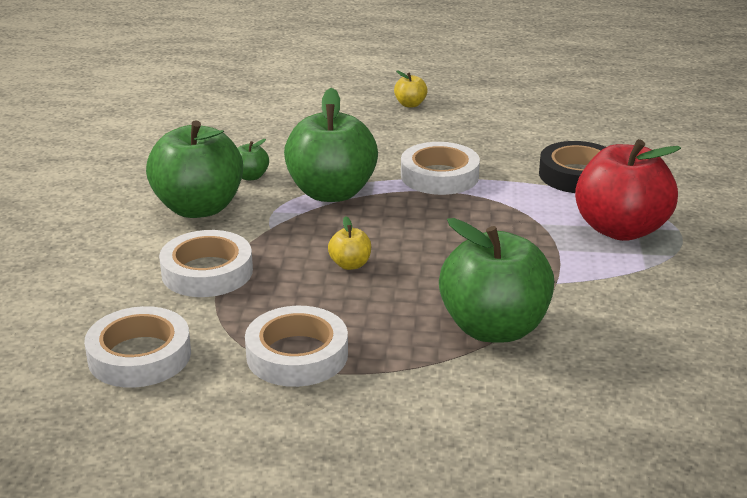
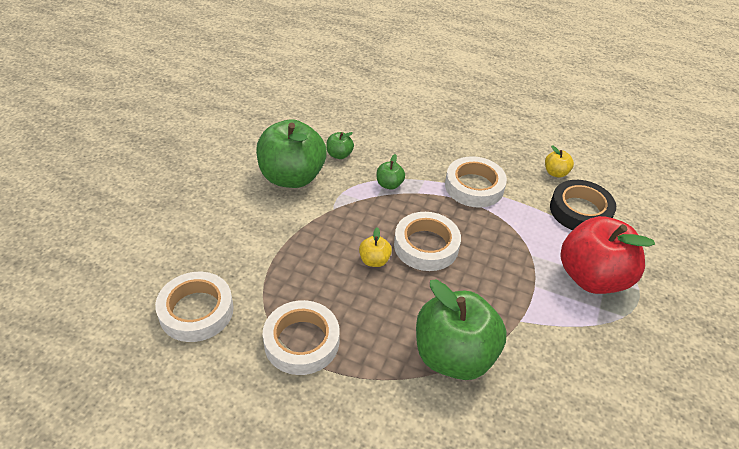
camera: 15 degrees right, 15 degrees up
(207, 272) = (273, 241): white tape -> white tape (426, 246)
(331, 193) = (389, 184): green apple -> green apple, size x0.42
(410, 104) = (480, 108): yellow apple -> yellow apple (555, 173)

